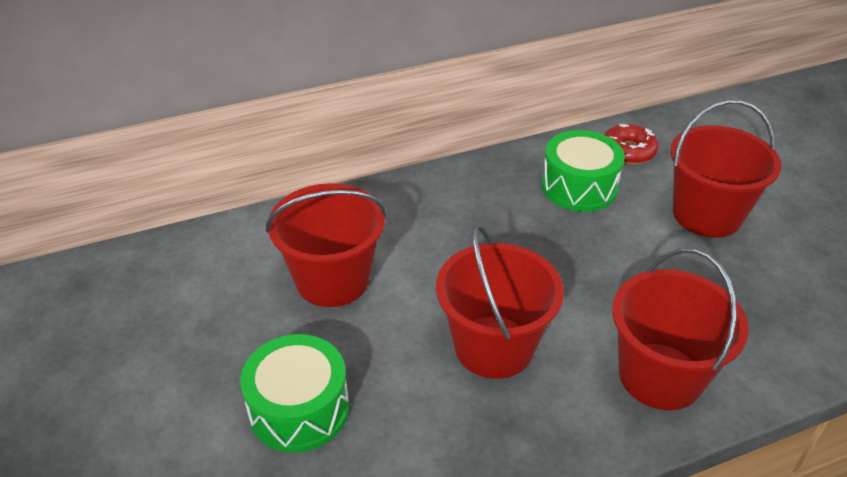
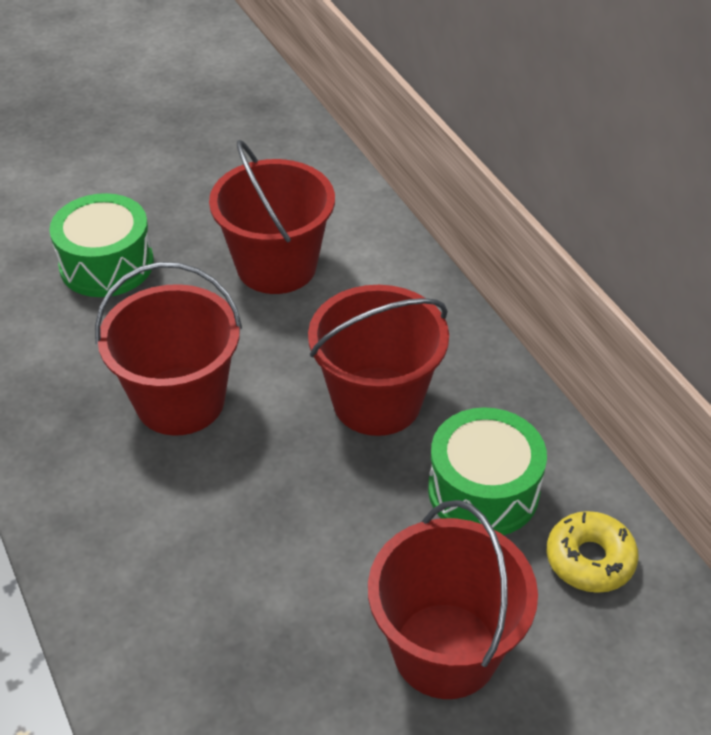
camera: 85 degrees right, 5 degrees up
(628, 151) = (590, 559): red donut -> yellow donut
(660, 376) = (131, 554): red bucket -> red bucket (377, 401)

